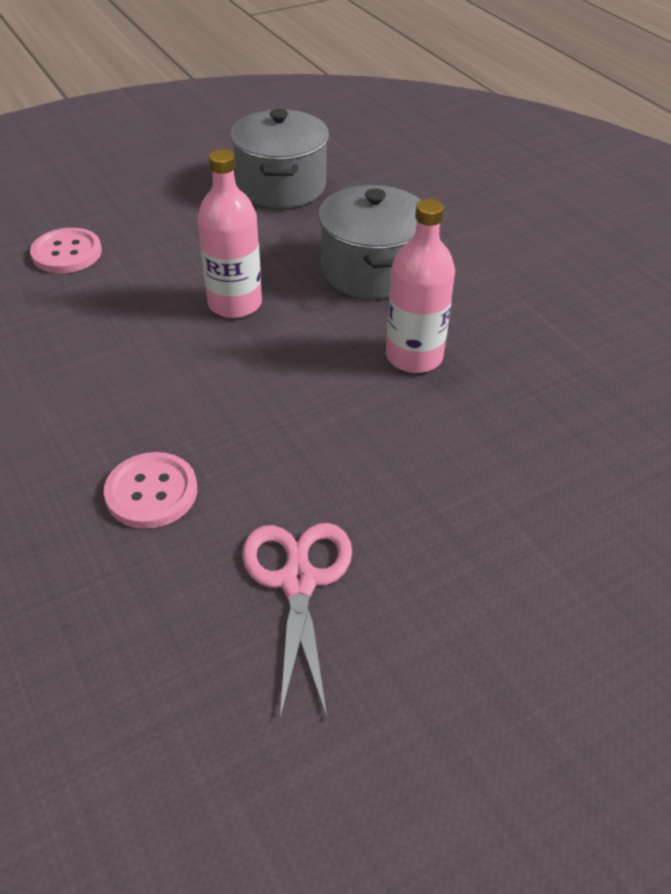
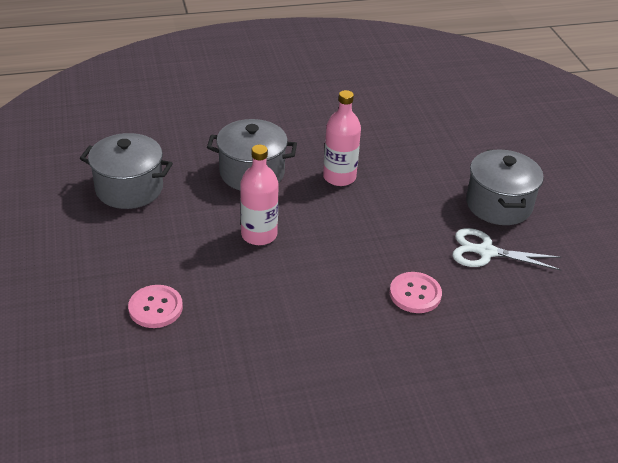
camera: 75 degrees left, 5 degrees down
(298, 581) = (486, 252): pink scissors -> white scissors
(457, 587) = (498, 204): none -> grey pot

